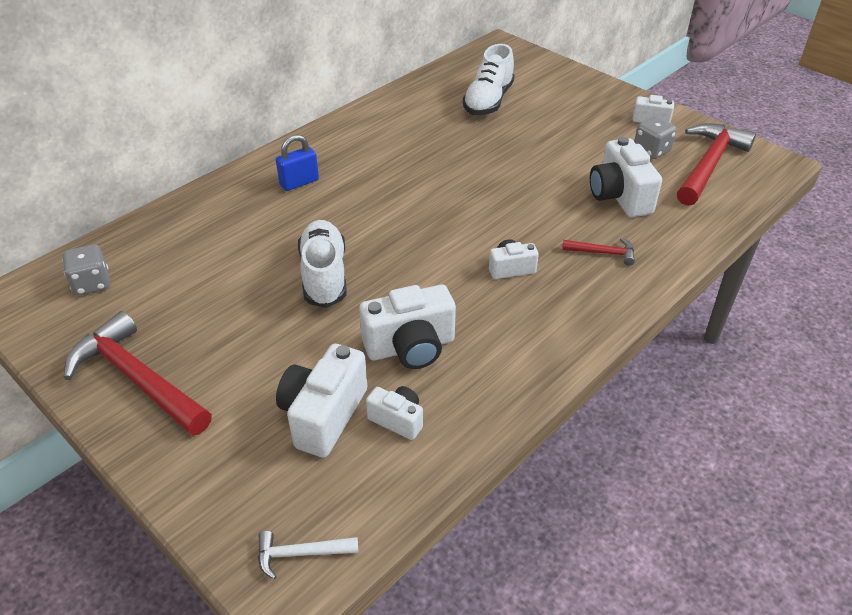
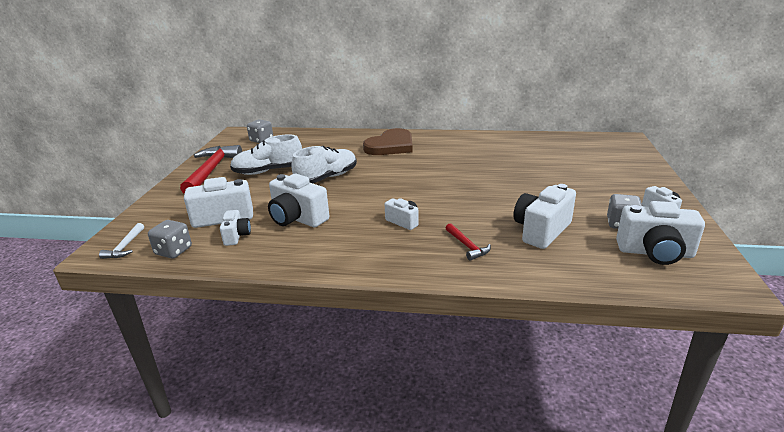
camera: 55 degrees right, 15 degrees down
(299, 182) = (391, 146): blue padlock -> brown heart
(300, 554) = (125, 246): white hammer -> white hammer turned 135 degrees counterclockwise
(373, 498) = (173, 251): none -> grey dice
(488, 101) = (557, 157): white shoe -> white shoe (268, 171)
(708, 164) = (655, 253): red hammer -> white camera

